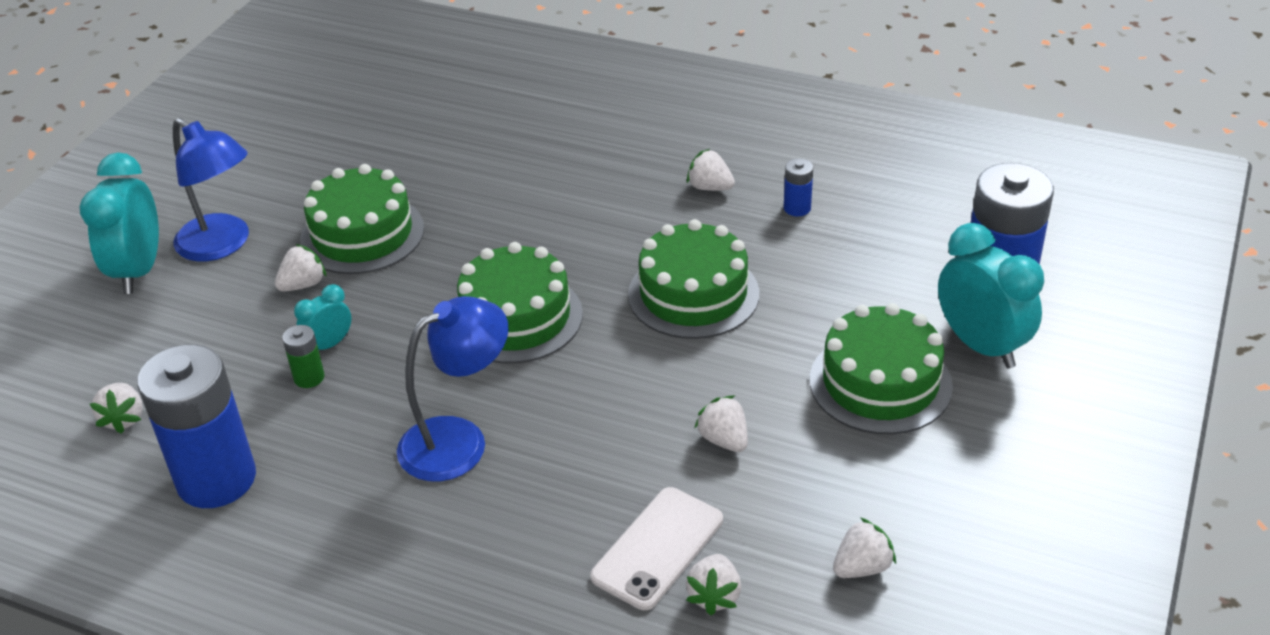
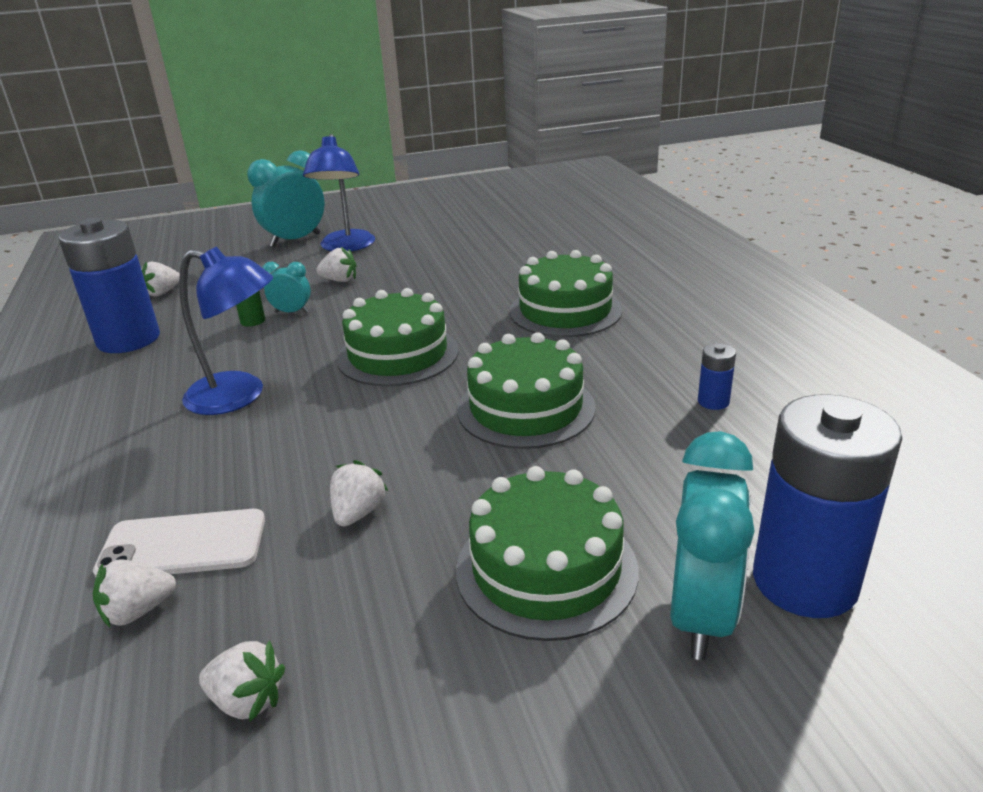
camera: 50 degrees right, 10 degrees down
(362, 234) = (412, 273): green cake -> green cake (565, 311)
(710, 187) = (665, 353): white strawberry -> none

